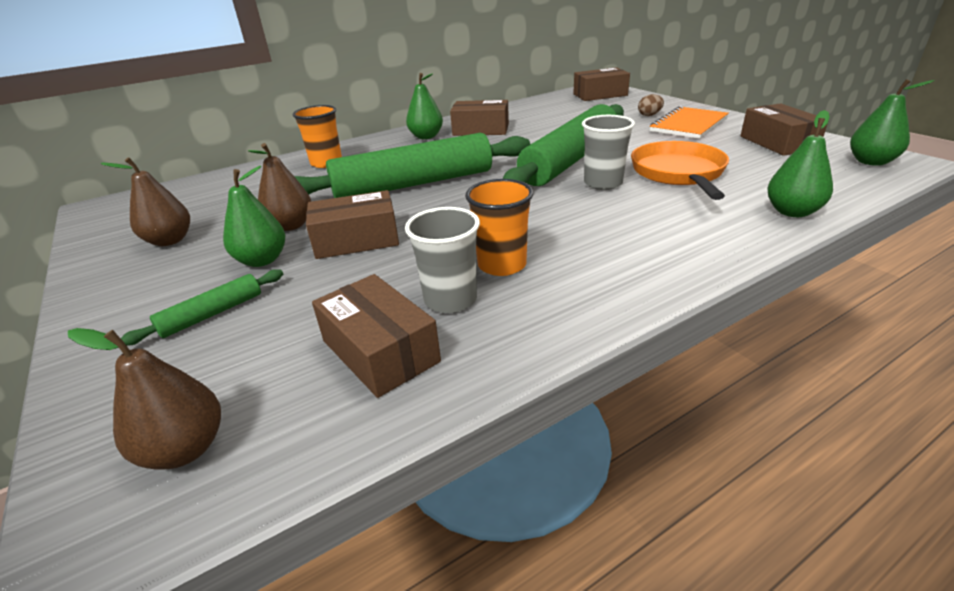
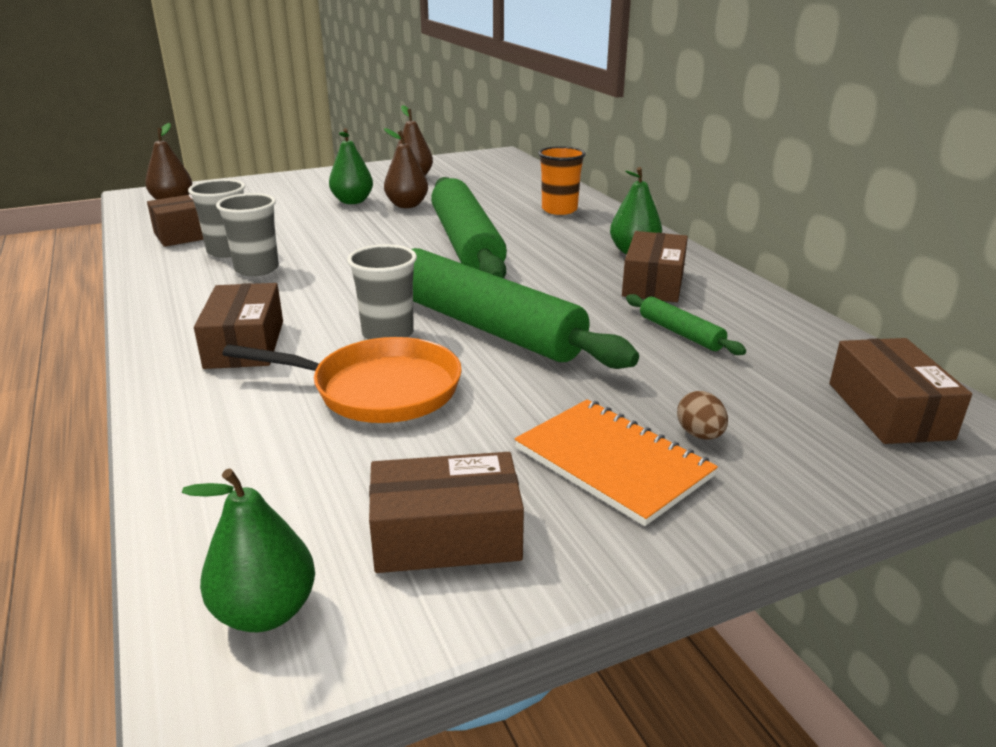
camera: 95 degrees right, 5 degrees down
(212, 314) = (291, 196): green rolling pin -> green rolling pin (680, 333)
(356, 240) = (357, 225): brown box -> brown box (245, 344)
(502, 265) = (257, 269): orange cup -> grey cup
(792, 212) = (188, 434): green pear -> none

